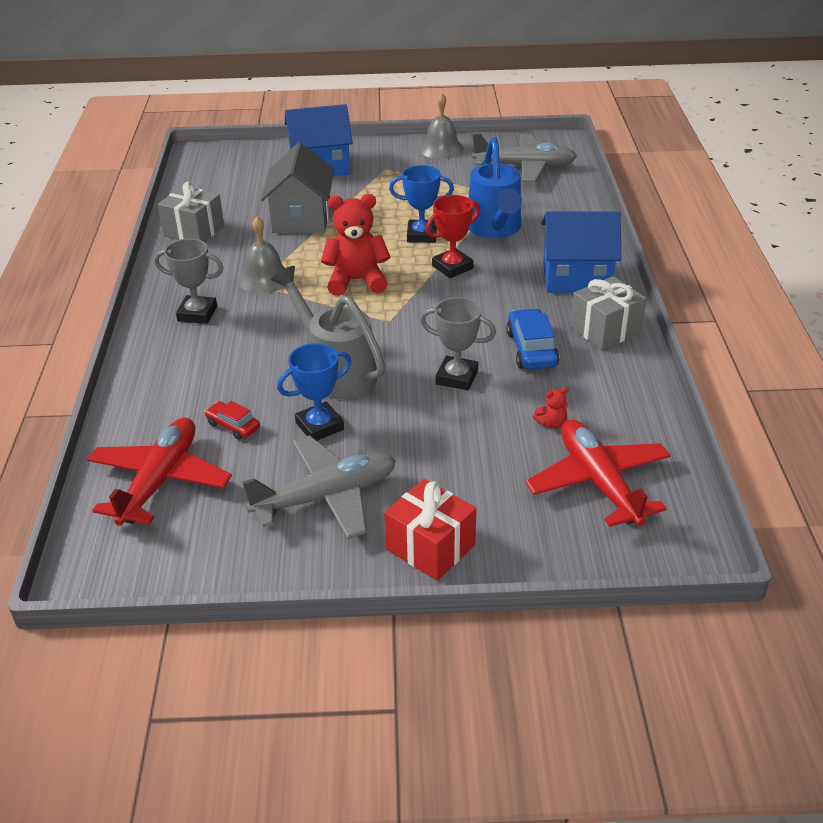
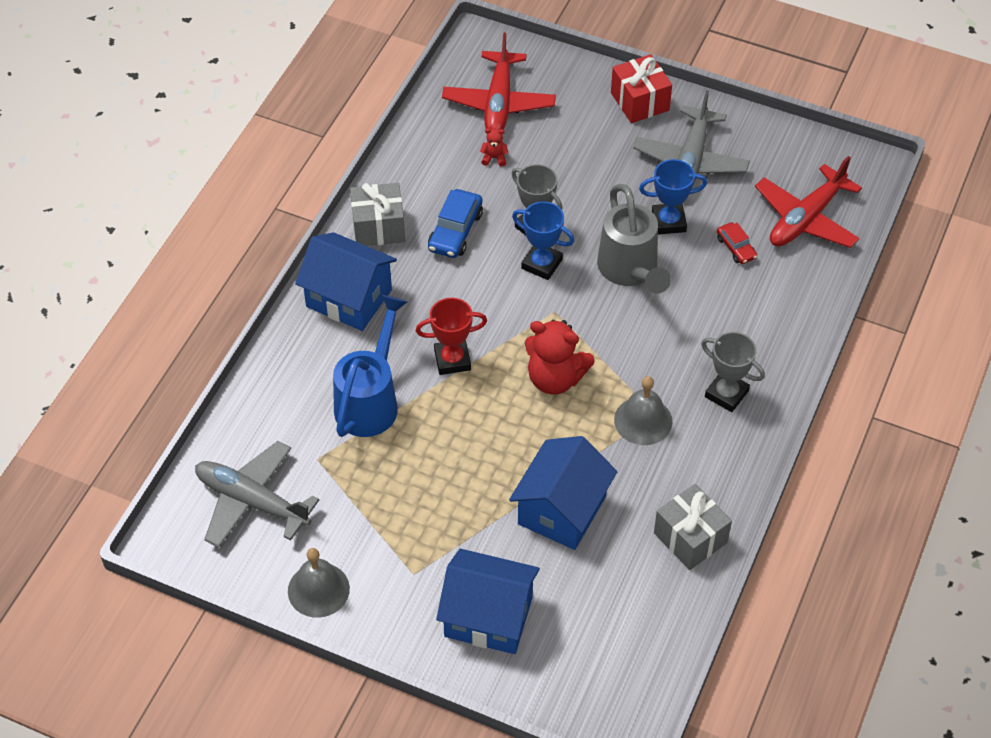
camera: 155 degrees left, 15 degrees up
(301, 218) = (562, 510): grey house -> blue house
(326, 497) = (690, 161): grey plane -> grey plane turned 75 degrees counterclockwise
(422, 235) = (450, 423): blue trophy -> blue trophy (541, 264)

